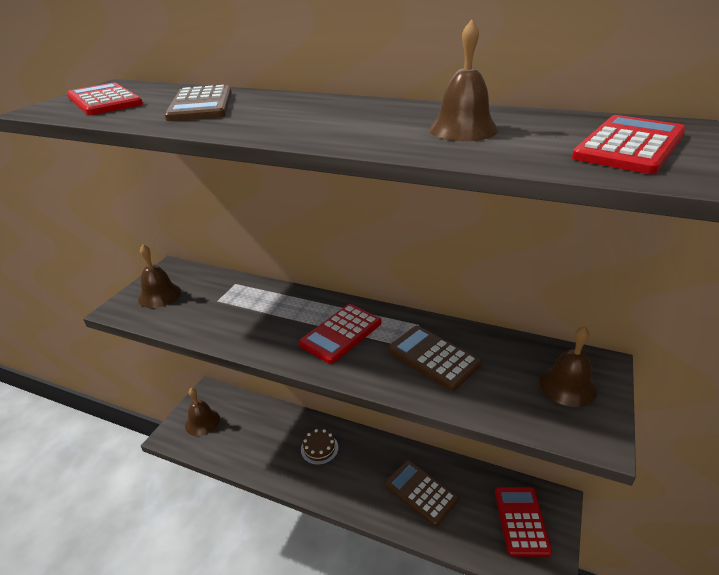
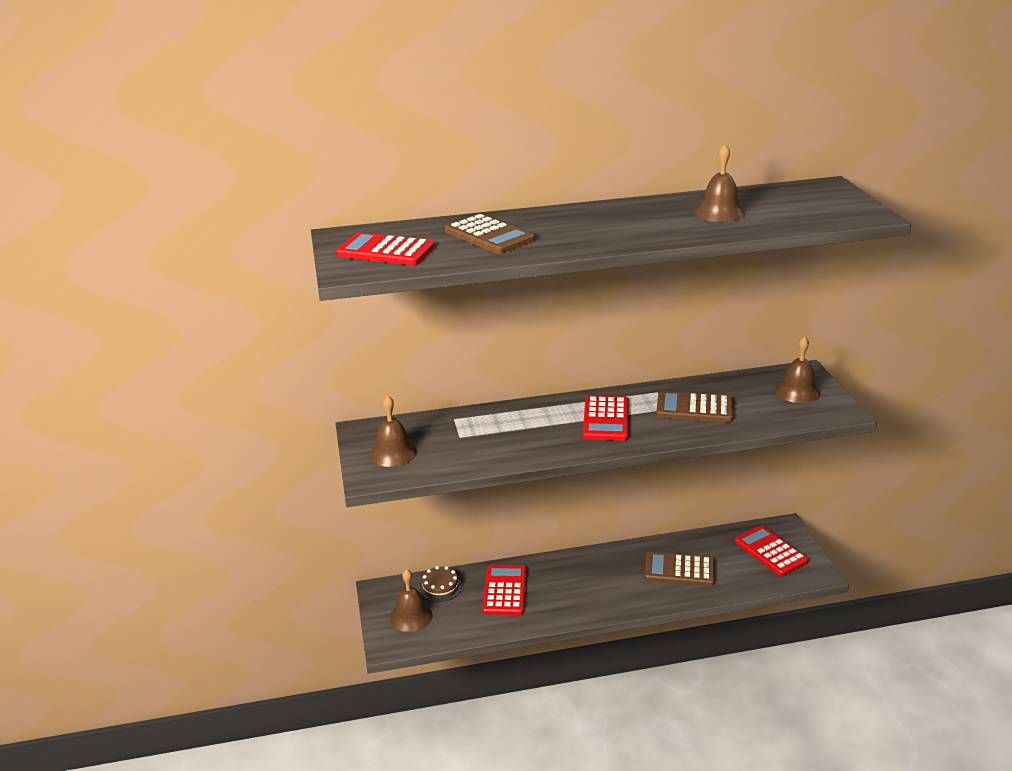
camera: 35 degrees left, 5 degrees down
(319, 448) = (558, 581): brown cake -> brown cake (440, 587)
(629, 146) = (822, 204): red calculator -> red calculator (504, 590)

